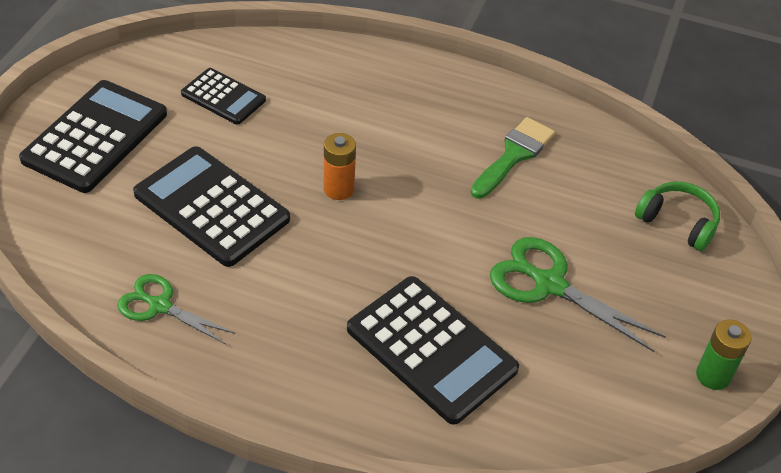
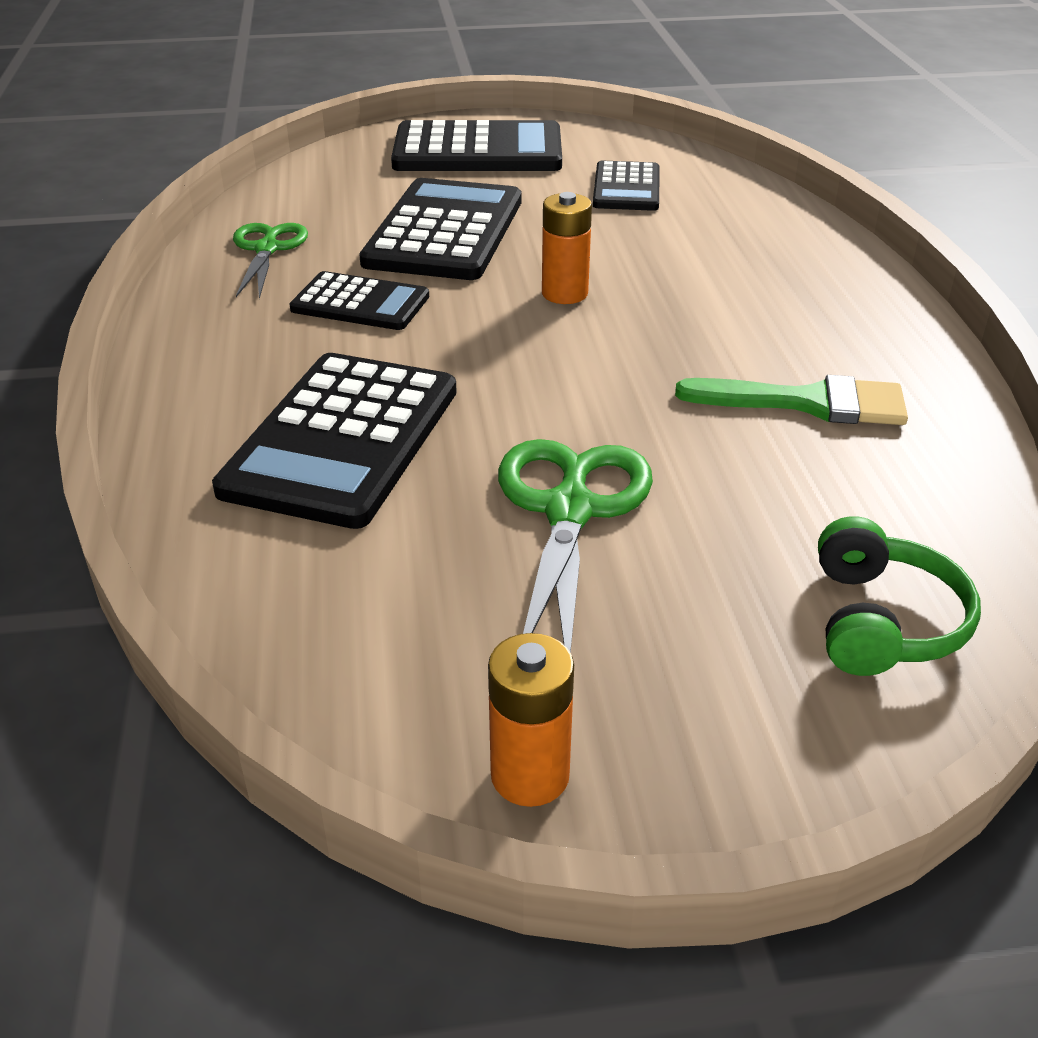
camera: 65 degrees right, 10 degrees down
(278, 285) = (360, 303): none -> black calculator
(713, 375) = (530, 775): green battery -> orange battery

